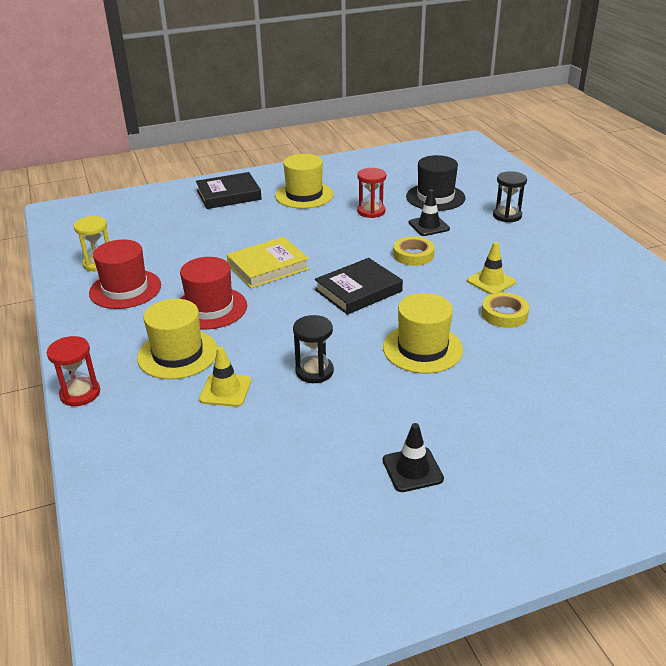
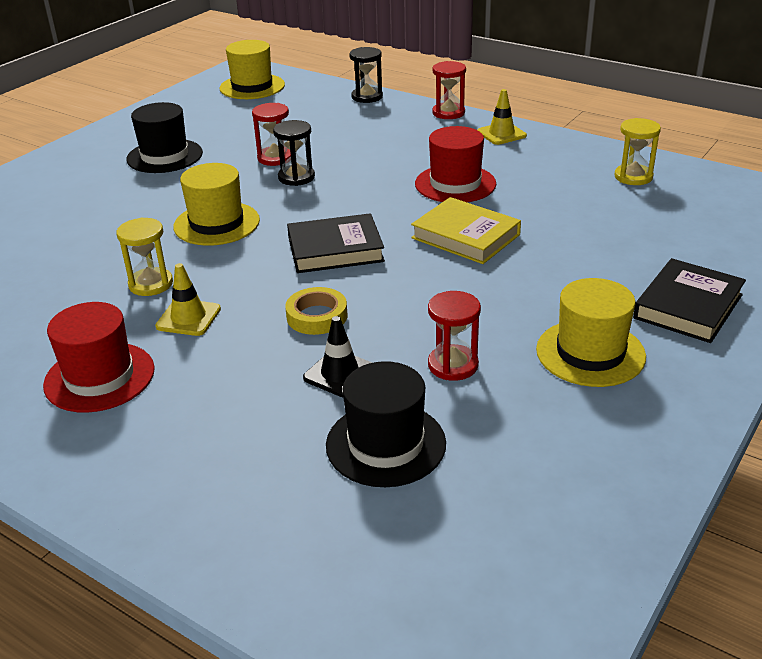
camera: 145 degrees right, 0 degrees up
(125, 289) = (559, 169): red hat -> red hat (99, 377)
(178, 354) = (423, 150): yellow hat -> yellow hat (252, 87)
(225, 390) = (350, 146): yellow traffic cone -> yellow traffic cone (501, 134)
(268, 267) = (465, 236): yellow book -> yellow book turned 75 degrees counterclockwise
(307, 407) = (275, 158): none -> red hourglass
(358, 290) = (335, 249): black book -> black book turned 60 degrees clockwise
(412, 469) = (165, 156): black traffic cone -> black hat
(504, 314) = (151, 284): yellow tape -> yellow hourglass
(507, 216) = (230, 452): black hourglass -> black hourglass (367, 97)

